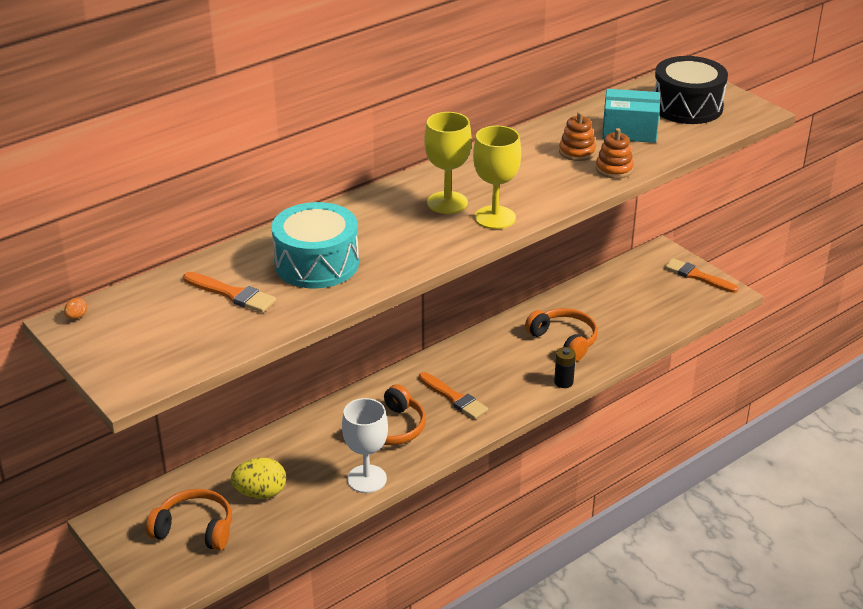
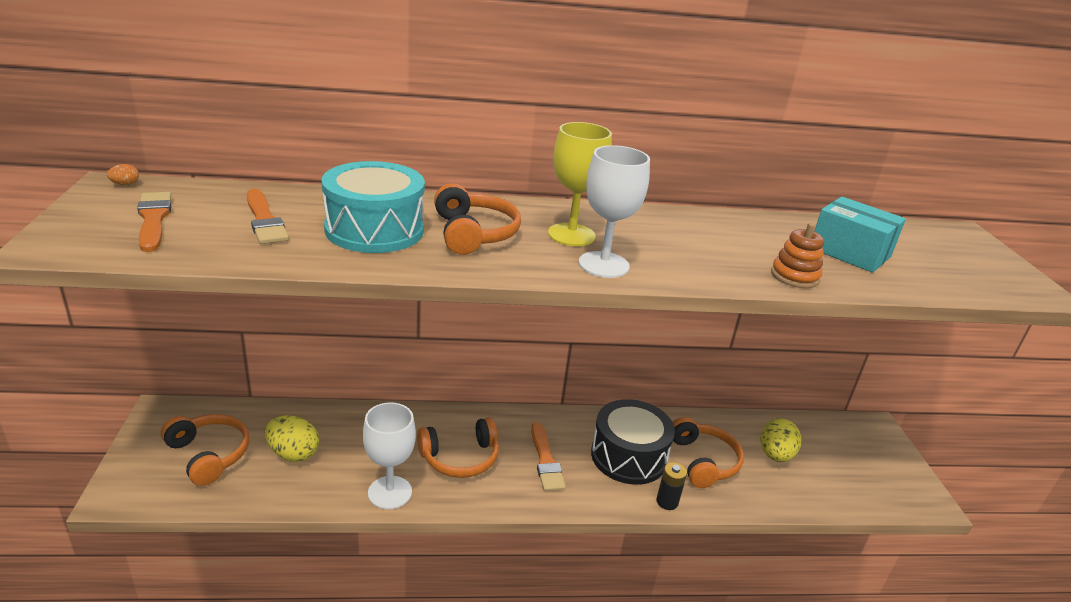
camera: 30 degrees right, 5 degrees down
(384, 233) = (473, 233): none -> orange headphones
(495, 217) = (603, 265): yellow goblet -> white goblet
(577, 152) = (766, 247): orange stacking toy -> none
(609, 310) = (775, 455): none -> yellow egg
(687, 107) = (944, 257): black drum -> black drum (628, 456)
(697, 276) = (902, 468): orange brush -> orange brush (153, 219)

